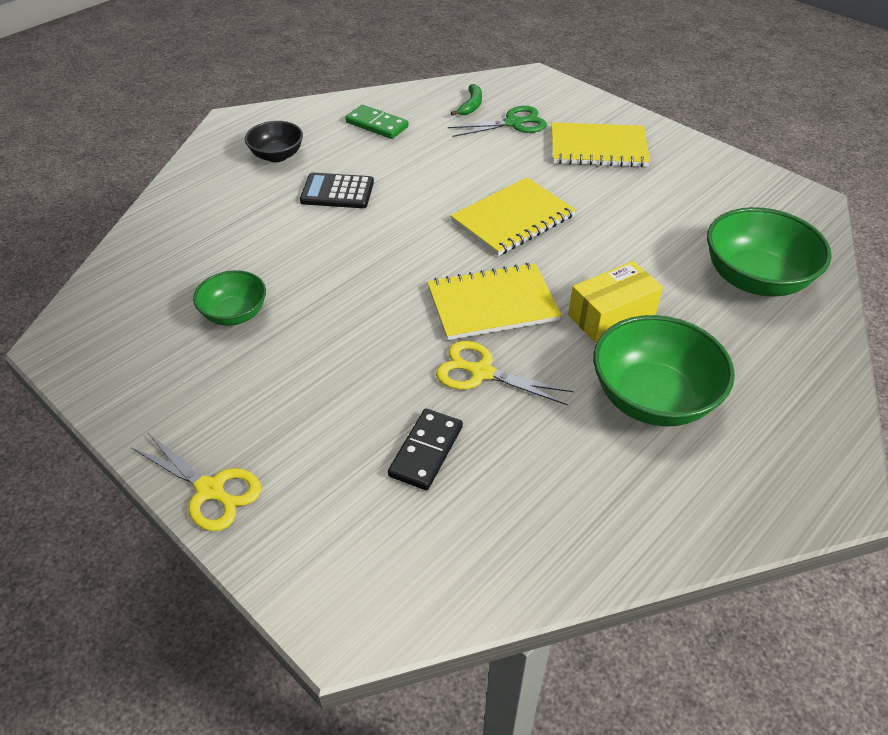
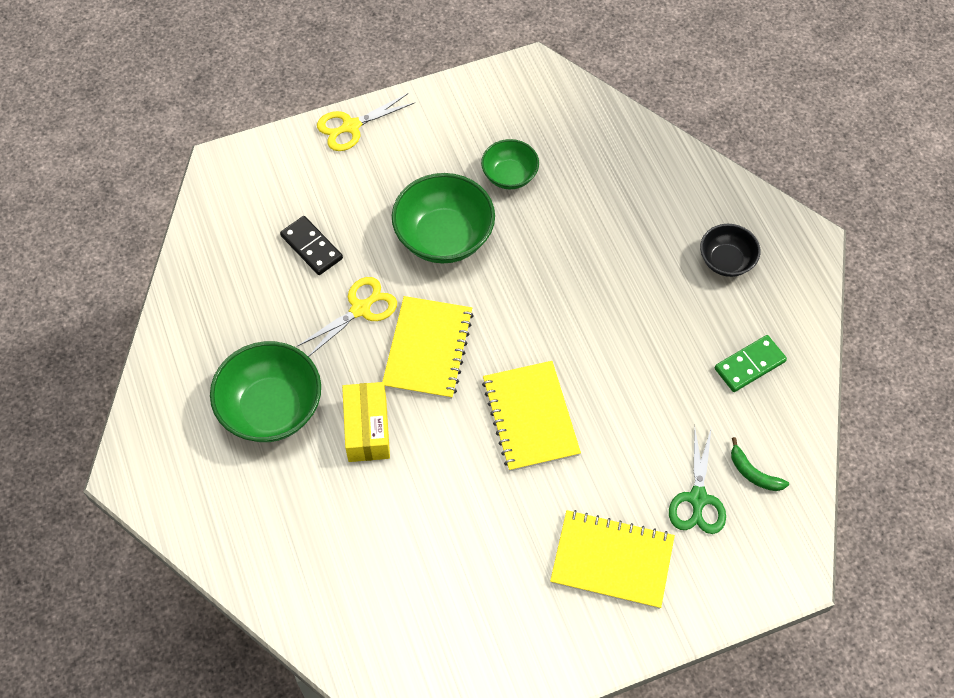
camera: 115 degrees right, 15 degrees up
(337, 192) = (641, 291): black calculator -> none
(598, 148) = (612, 560): yellow notebook -> yellow notebook turned 75 degrees clockwise
(755, 279) = (345, 574): green bowl -> green bowl (444, 237)

